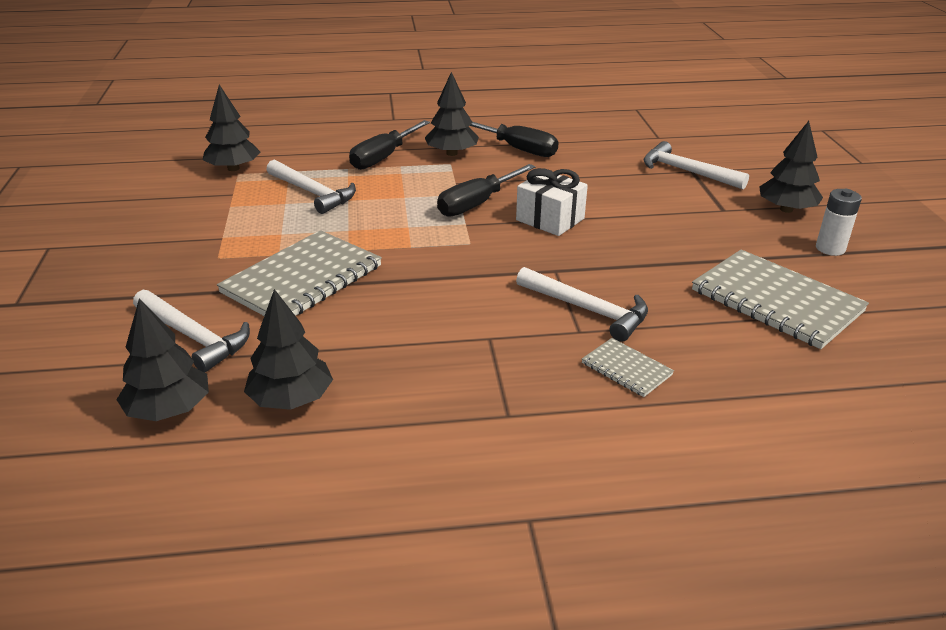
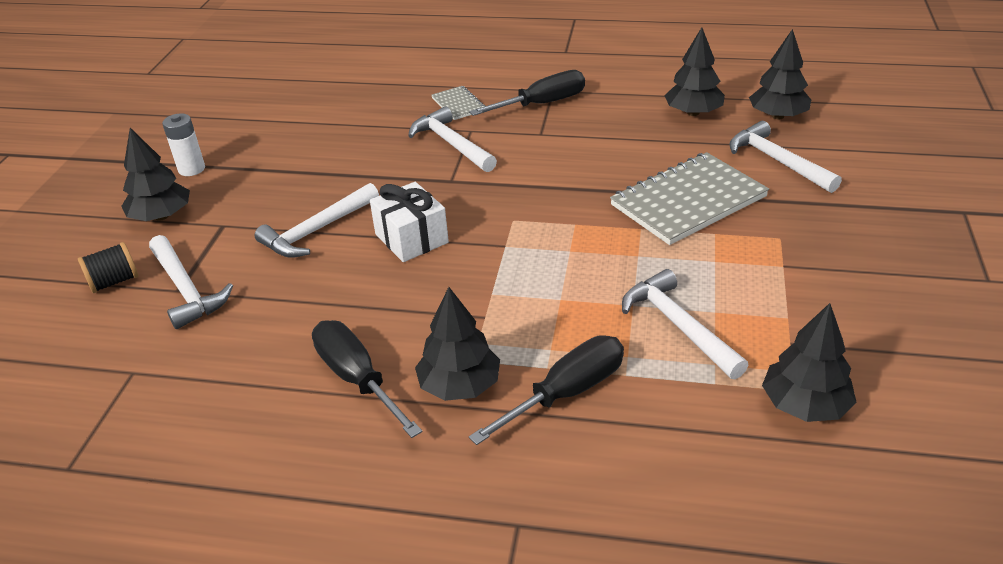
camera: 160 degrees left, 5 degrees up
(477, 204) = (477, 274): black screwdriver -> black screwdriver (542, 104)
(637, 215) = (317, 230): none -> white hammer
(746, 169) = (114, 281): none -> black spool
(776, 301) = (302, 133): grey notebook -> none

